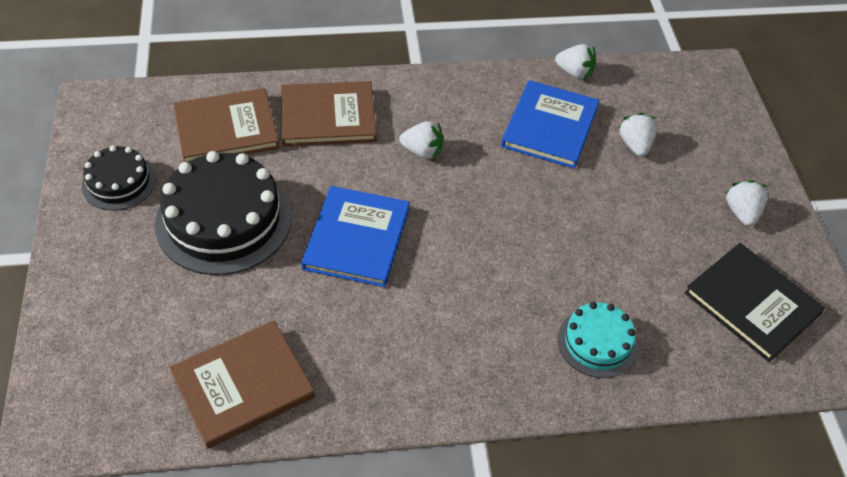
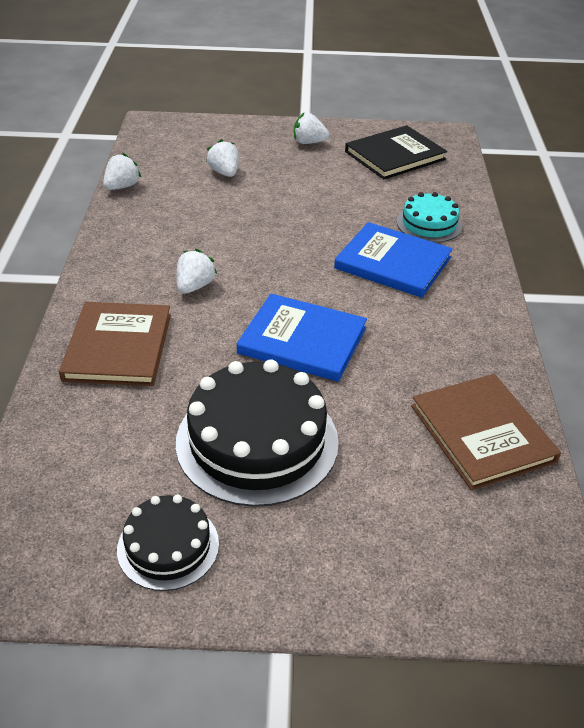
camera: 80 degrees left, 10 degrees down
(226, 129) = (106, 434): brown book -> none
(550, 127) = (187, 210): blue book -> blue book (393, 263)
(635, 145) = (224, 173): white strawberry -> white strawberry turned 60 degrees clockwise

